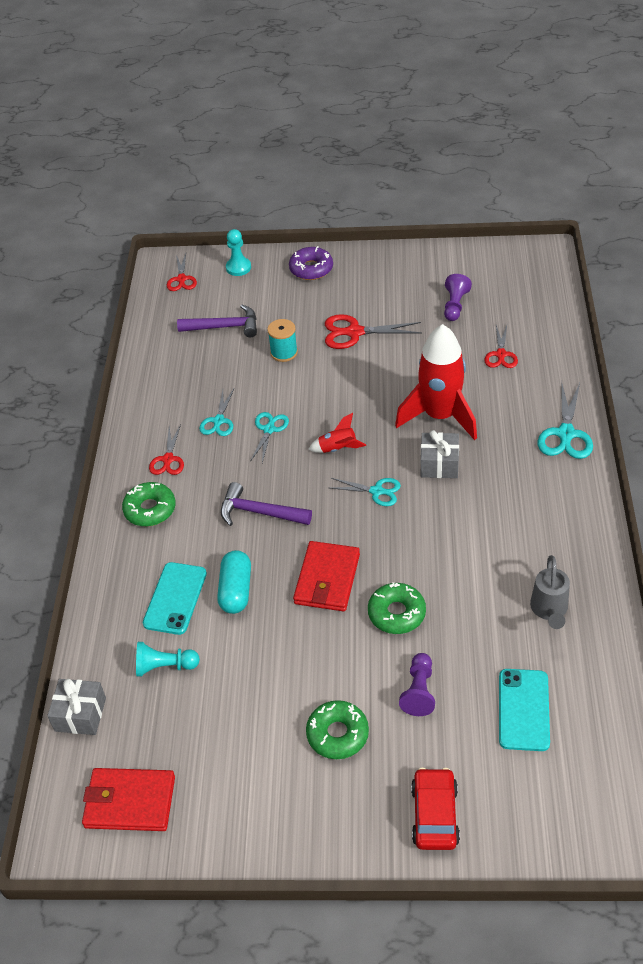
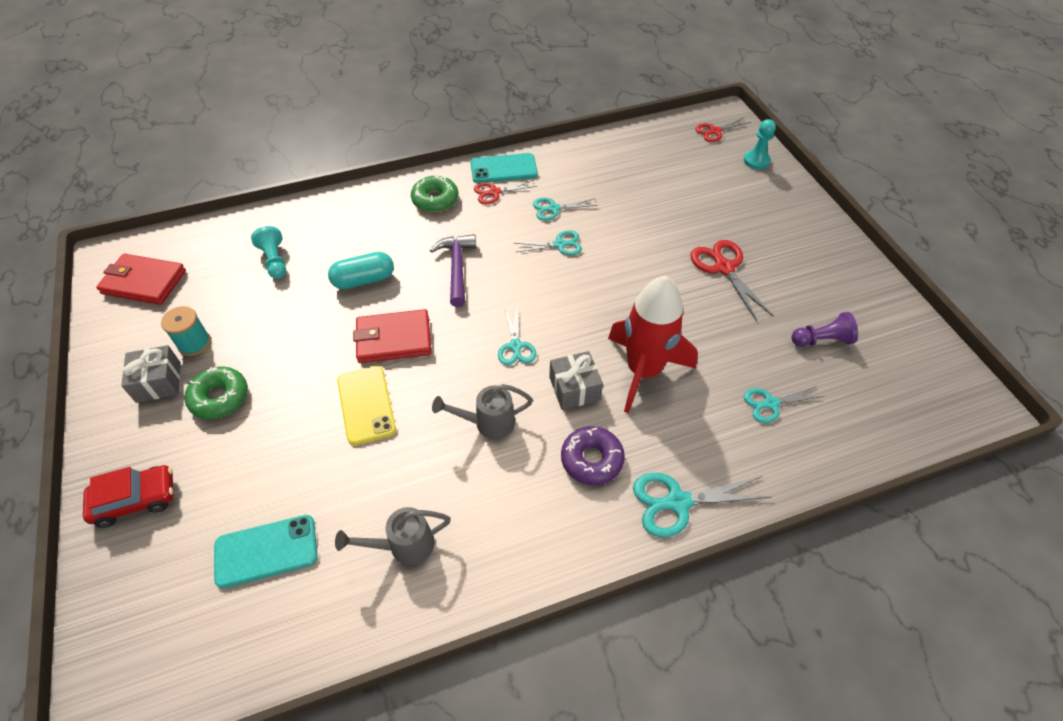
camera: 65 degrees right, 5 degrees up
(80, 714) = (222, 228): grey gift -> grey gift (158, 382)
(130, 802) = (144, 282): red wallet -> red wallet turned 60 degrees counterclockwise
(175, 598) = (345, 245): turquoise phone -> turquoise phone (503, 169)
(224, 327) = (672, 176): purple hammer -> none
(284, 352) = (664, 225): turquoise spool -> turquoise spool (194, 343)
(311, 269) = (792, 210): purple donut -> purple donut (591, 459)
(338, 449) = (558, 300): red rocket -> none
(396, 613) = (366, 405): green donut -> yellow phone
(419, 691) = (276, 449): purple pawn -> none
(451, 530) = (487, 423): none -> grey watering can
(501, 354) = (771, 403): red scissors -> turquoise scissors

